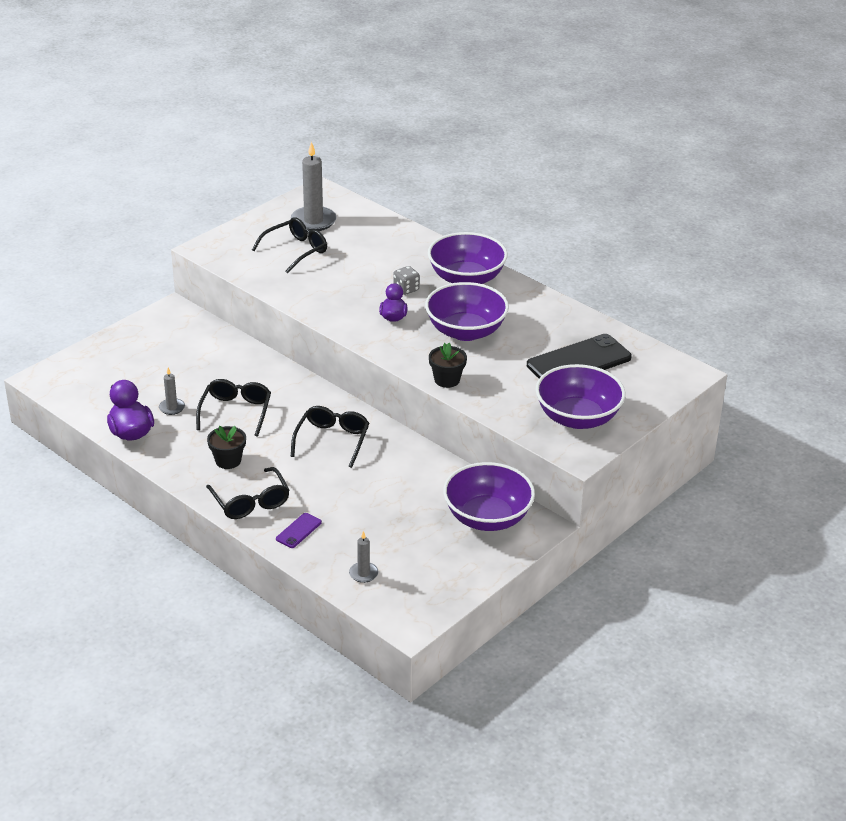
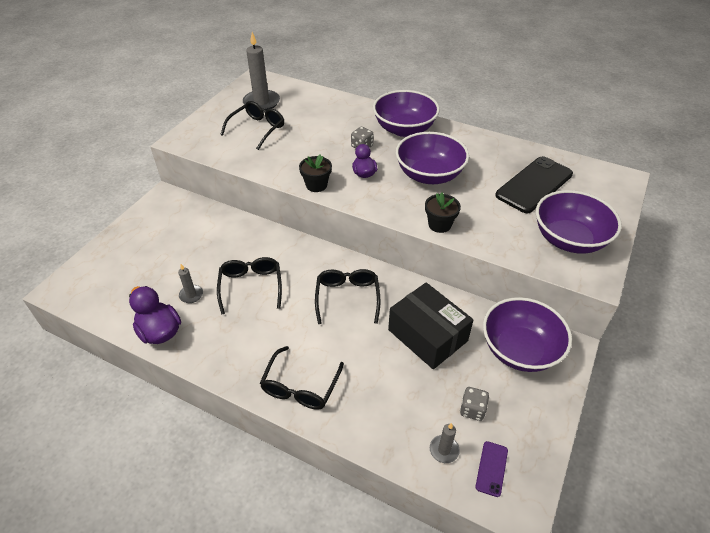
camera: 15 degrees left, 10 degrees up
(228, 461) = (262, 342): black flower pot -> black flower pot (316, 185)
(250, 502) = (300, 387): black glasses -> black glasses turned 60 degrees clockwise
(298, 531) = (359, 411): purple phone -> purple phone (491, 468)
(398, 488) = (427, 335): none -> black box
(408, 552) = (472, 409): none -> grey dice

